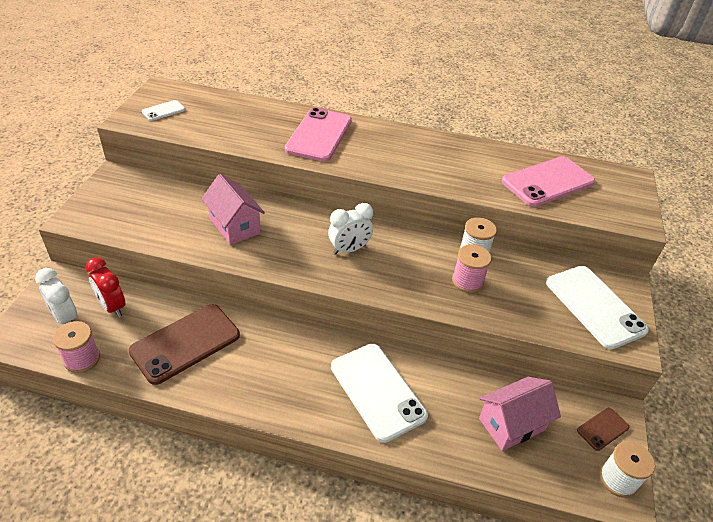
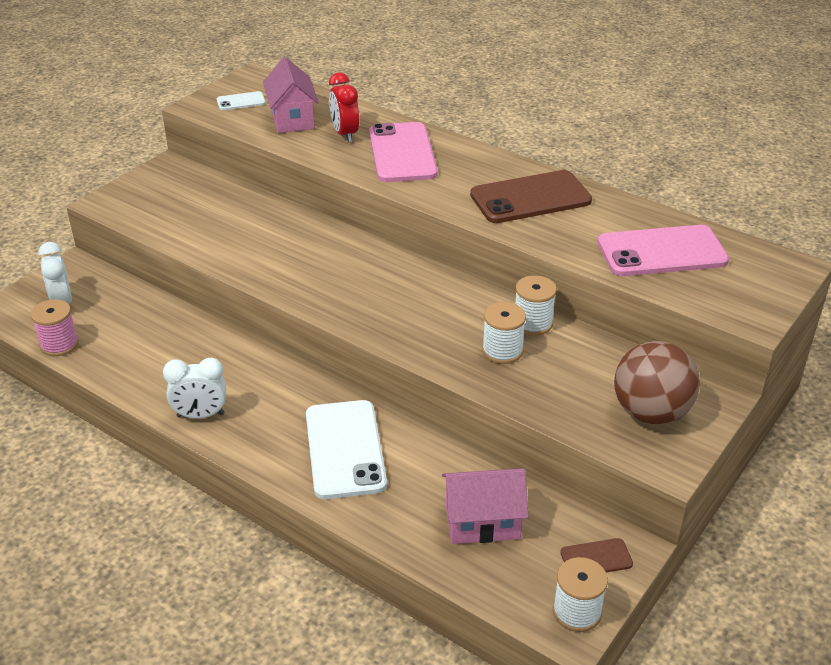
camera: 25 degrees right, 5 degrees down
(112, 306) = (112, 303): red clock -> red clock (345, 134)
(185, 343) = (166, 354): brown phone -> brown phone (530, 198)
(234, 226) = (266, 240): pink house -> pink house (292, 119)
(319, 135) = (402, 153): pink phone -> pink phone turned 45 degrees counterclockwise
(349, 249) = (380, 289): white clock -> white clock (200, 415)
(467, 281) = (502, 351): pink spool -> white spool
(594, 306) = (651, 413): white phone -> brown ball

